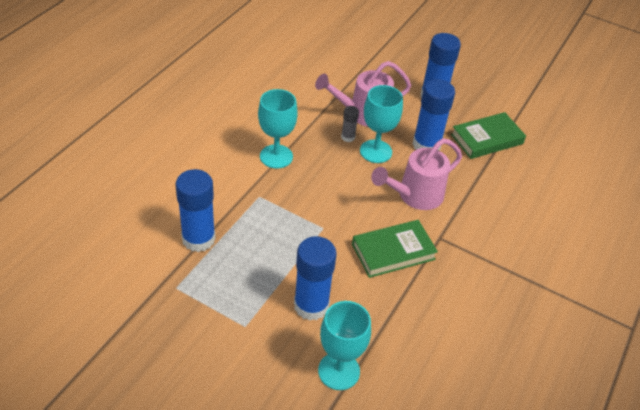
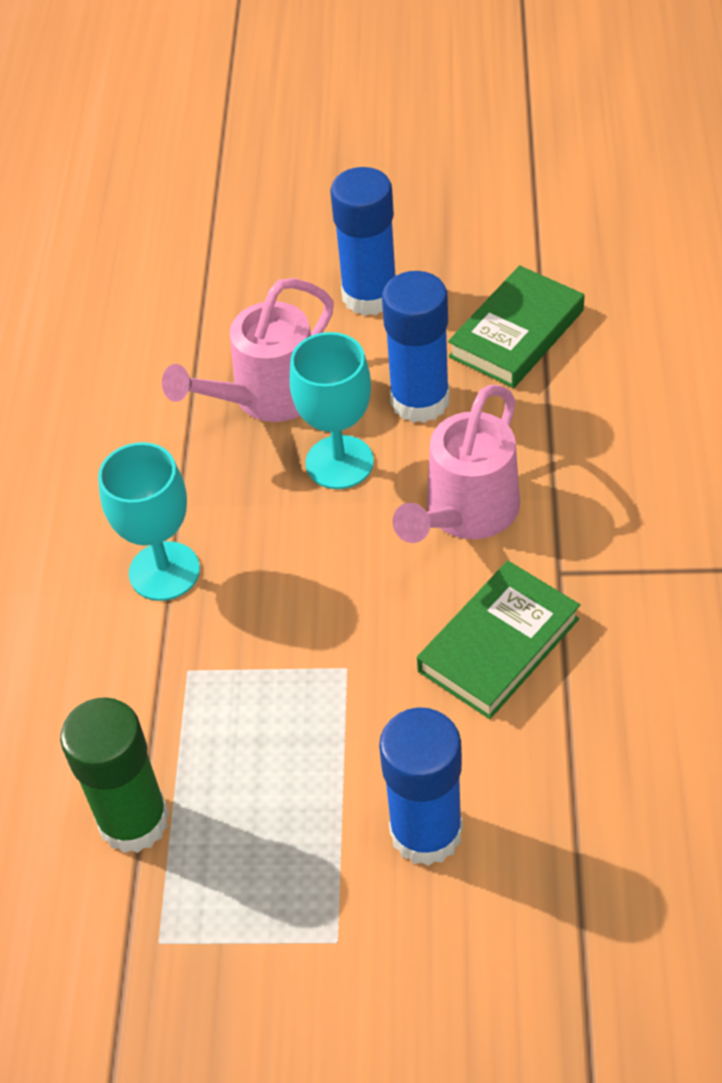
camera: 20 degrees left, 5 degrees up
(198, 239) = (134, 820): blue glue stick -> green glue stick
(339, 371) = (555, 927): turquoise goblet -> none
(348, 137) = (270, 460): grey glue stick -> none

